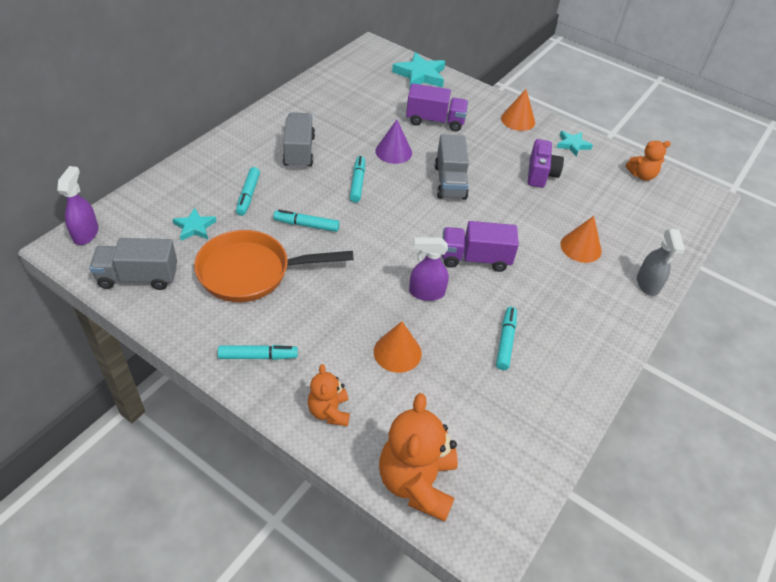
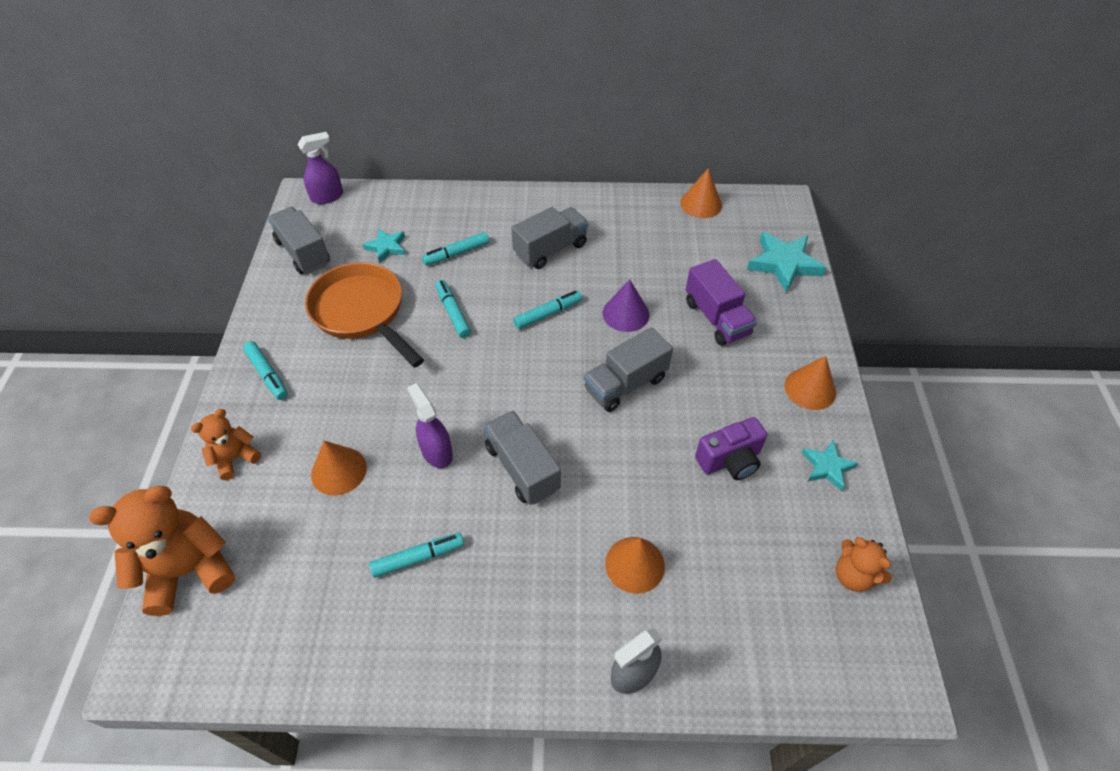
camera: 60 degrees right, 5 degrees up
(335, 73) = (701, 204): none -> orange cone
(475, 258) = (522, 468): purple truck -> grey truck

